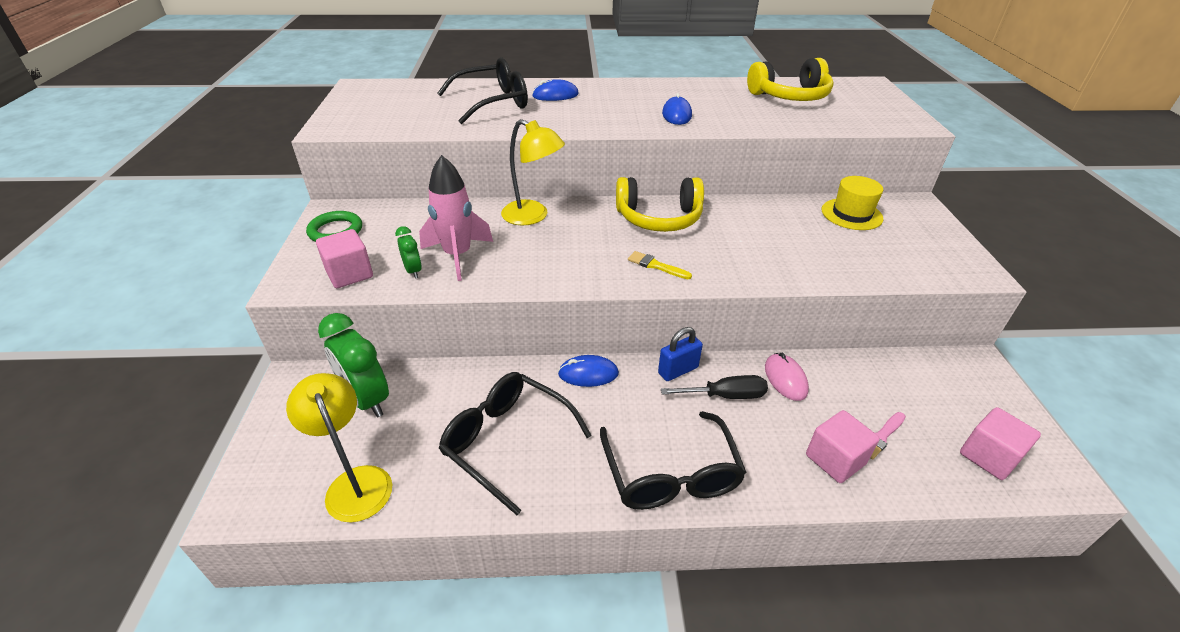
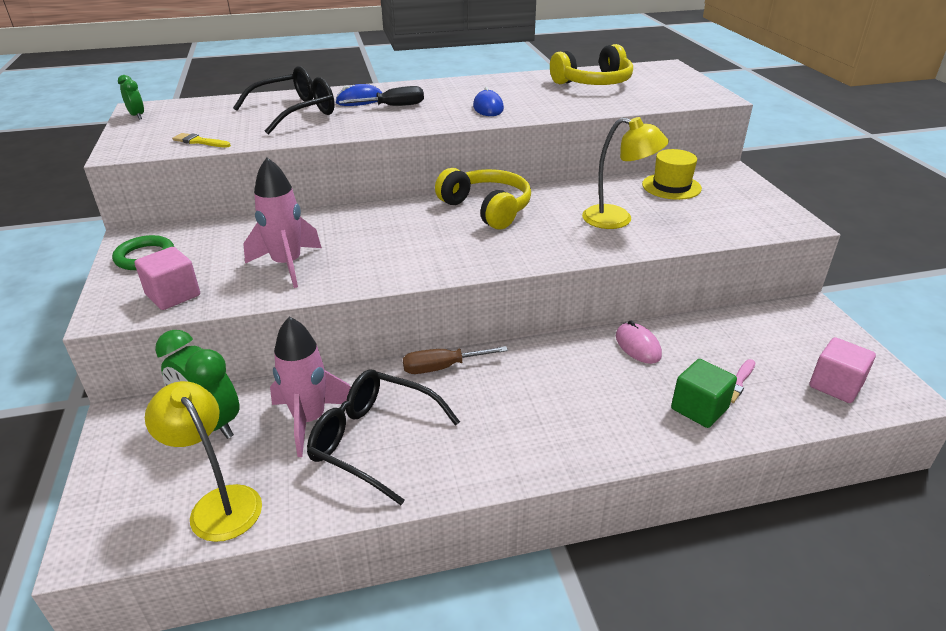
camera: 10 degrees left, 5 degrees down
(413, 271) = (243, 284): green clock -> green clock (137, 116)
(454, 410) = (310, 420): none -> pink rocket
(533, 216) = (357, 220): yellow lamp -> yellow lamp (617, 219)
(588, 374) = (442, 367): blue mouse -> brown screwdriver
(656, 266) = (495, 251): yellow brush -> yellow brush (199, 141)
(659, 218) = (487, 209): yellow headphones -> yellow headphones turned 120 degrees counterclockwise
(671, 475) = (547, 446): black glasses -> none
(678, 370) = (532, 352): blue padlock -> none
(725, 396) = (583, 368): black screwdriver -> black screwdriver (393, 106)
(835, 459) = (699, 408): pink cube -> green cube

